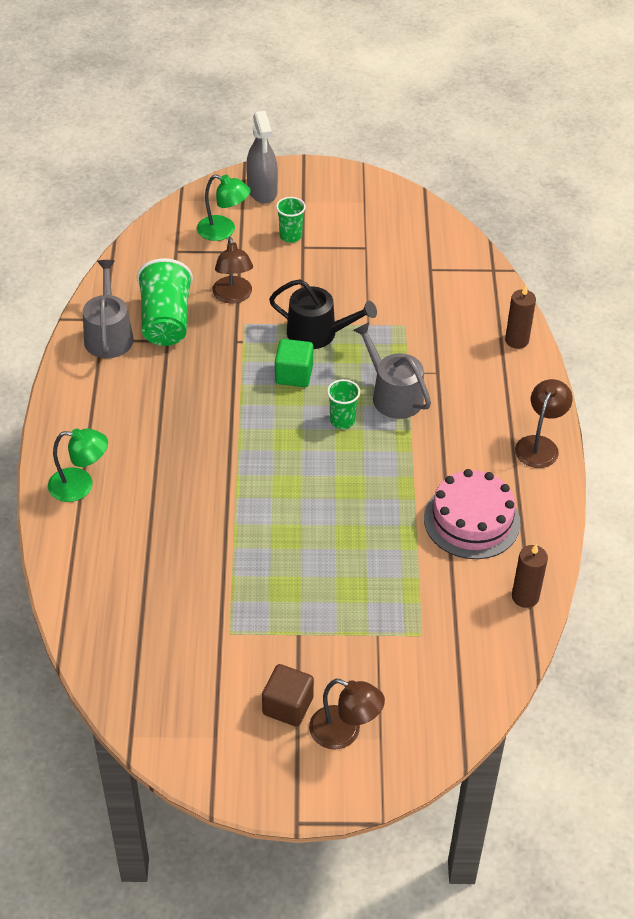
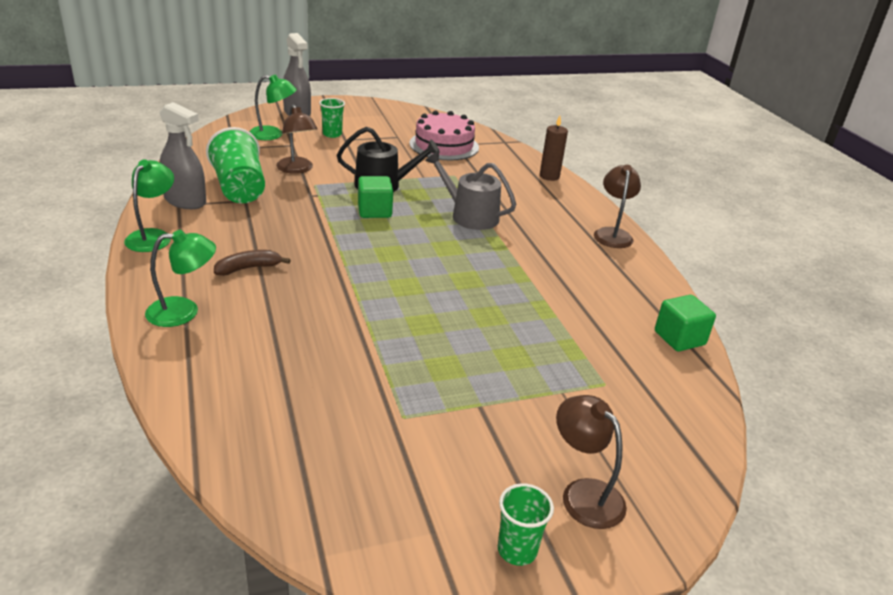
camera: 20 degrees left, 15 degrees down
(70, 383) = (153, 236): none -> green lamp
(109, 335) = (185, 201): grey watering can -> grey spray bottle
(147, 440) = (248, 268): none -> brown banana
(288, 706) = (504, 479): brown cube -> none
(342, 420) = (434, 236): green cup -> green cup (517, 550)
(344, 732) = (584, 493): brown lamp -> brown lamp turned 135 degrees counterclockwise
(472, 520) = (592, 289): pink cake -> pink cake (444, 145)
(525, 597) = (679, 338): brown candle -> green cube

